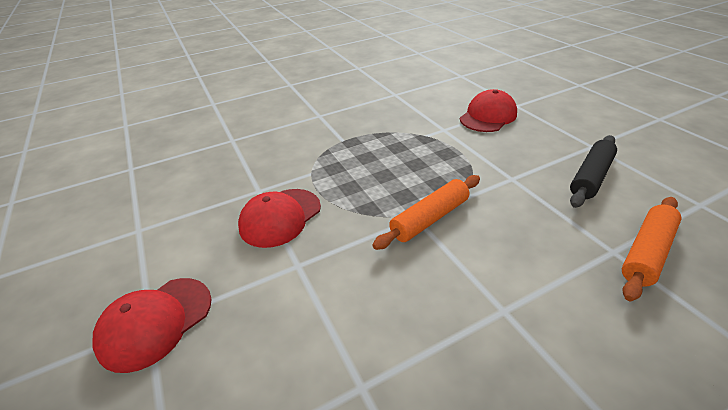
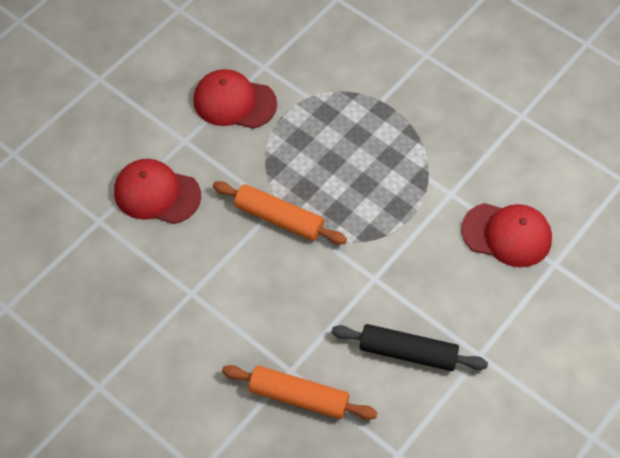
camera: 65 degrees right, 20 degrees up
(155, 322) = (102, 80): red cap -> red cap (157, 194)

